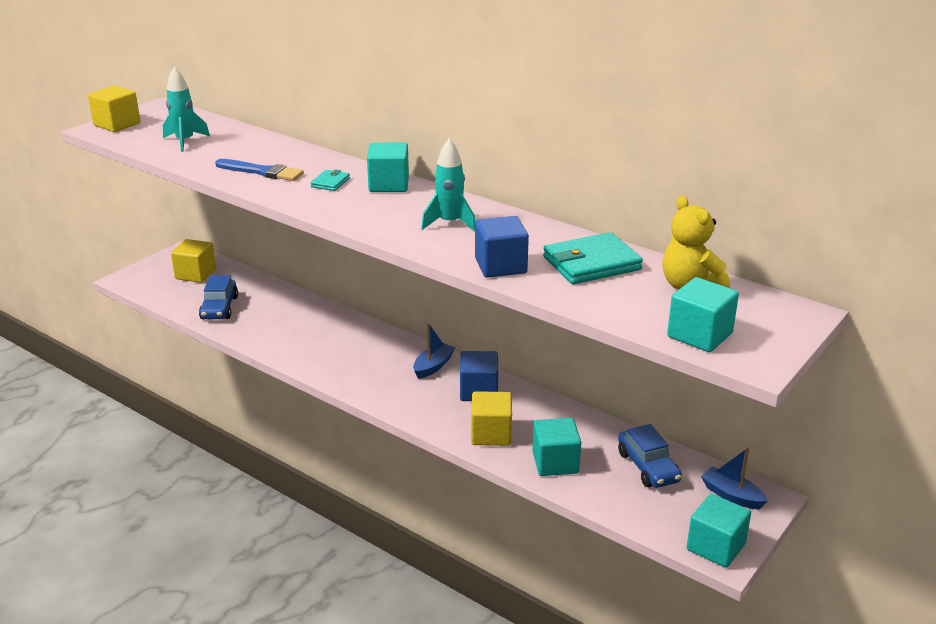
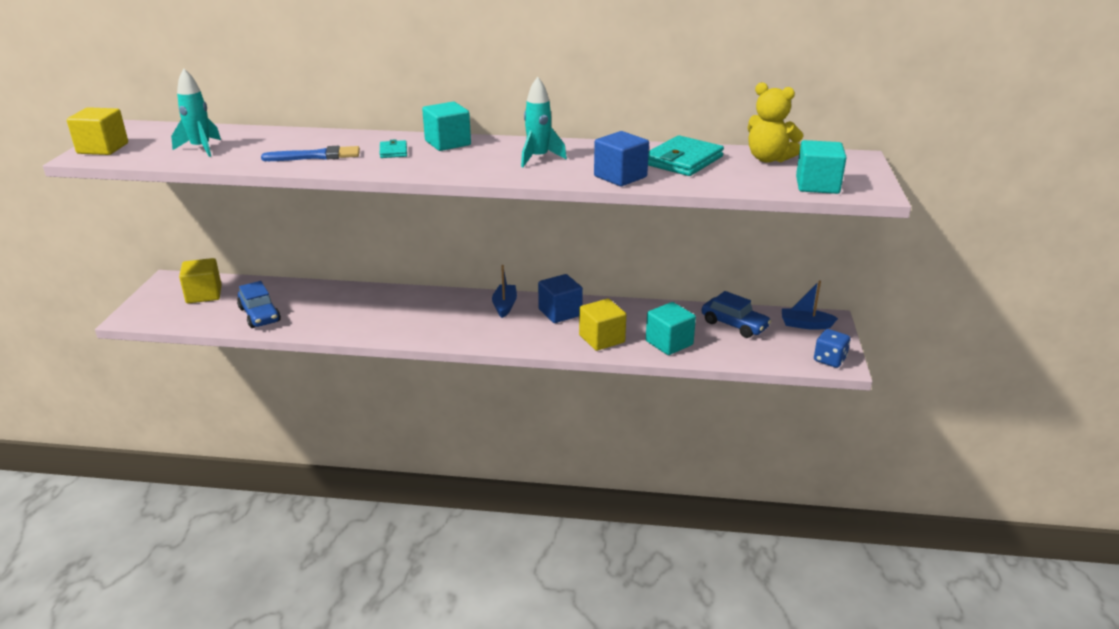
camera: 30 degrees left, 0 degrees up
(715, 547) = (829, 360): turquoise cube -> blue dice

